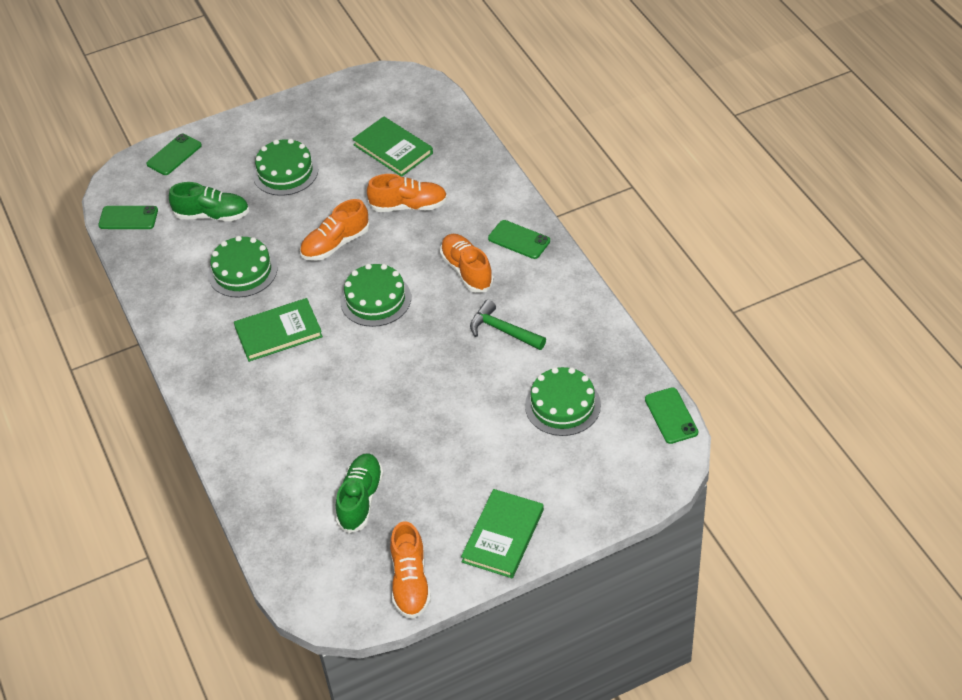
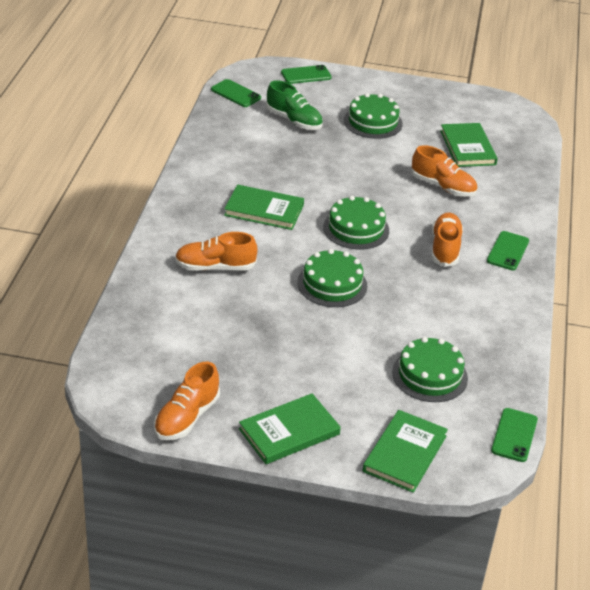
camera: 30 degrees right, 10 degrees down
(242, 271) = (279, 162): green cake -> green cake (332, 284)
(335, 244) = (363, 181): orange shoe -> orange shoe (215, 267)
(360, 499) = (209, 343): green shoe -> none
(503, 330) = (433, 300): green hammer -> none
(519, 240) = (508, 251): green phone -> green phone turned 45 degrees clockwise
(606, 491) = (404, 453): none -> green book

